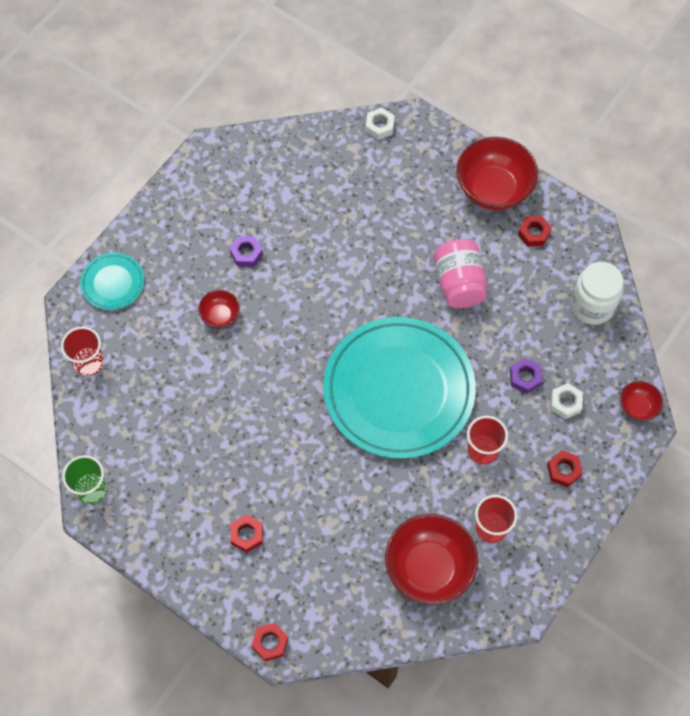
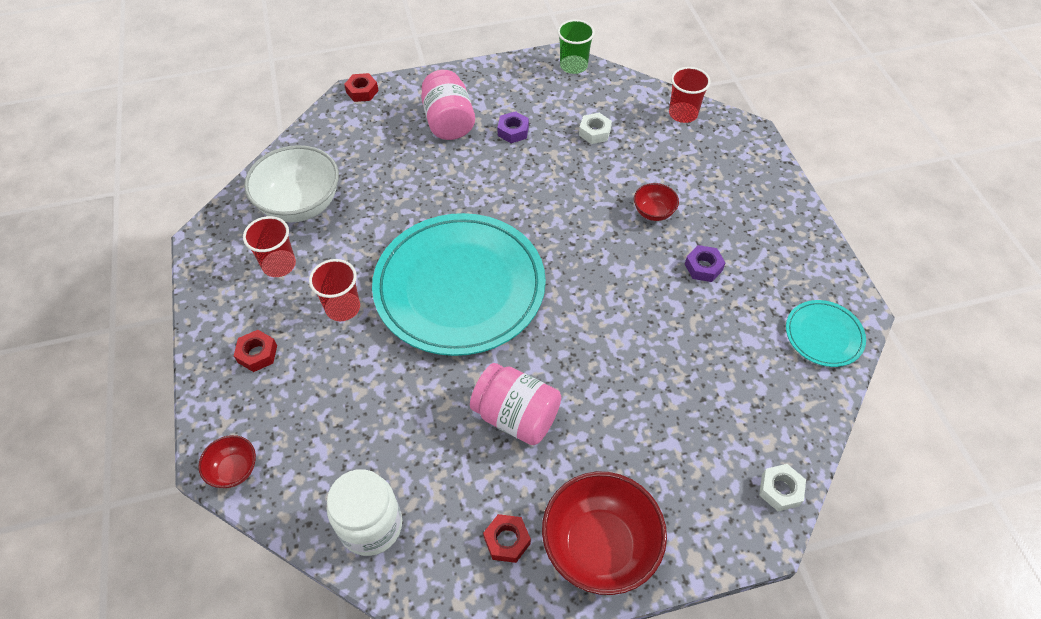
camera: 130 degrees right, 10 degrees down
(113, 283) = (749, 164): turquoise plate -> turquoise plate (823, 335)
(247, 535) = (448, 122): red nut -> pink jar
(429, 568) = (301, 205): red bowl -> white bowl
(525, 378) = (366, 394): purple nut -> purple nut (513, 131)
(565, 403) = (308, 408): white nut -> white nut (594, 132)

